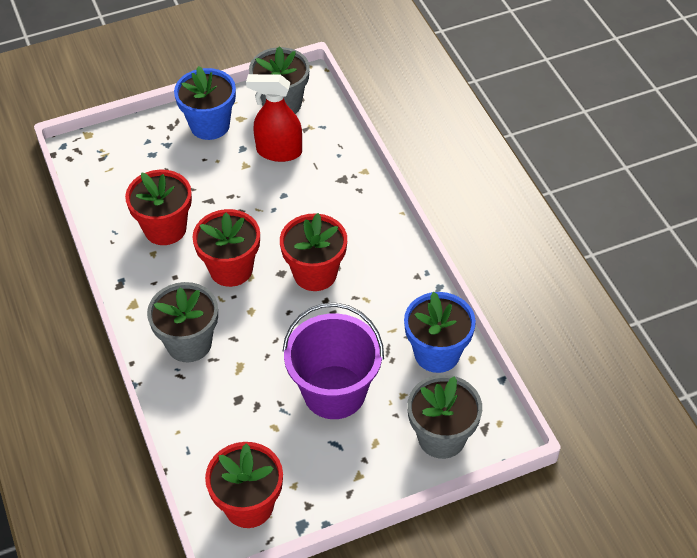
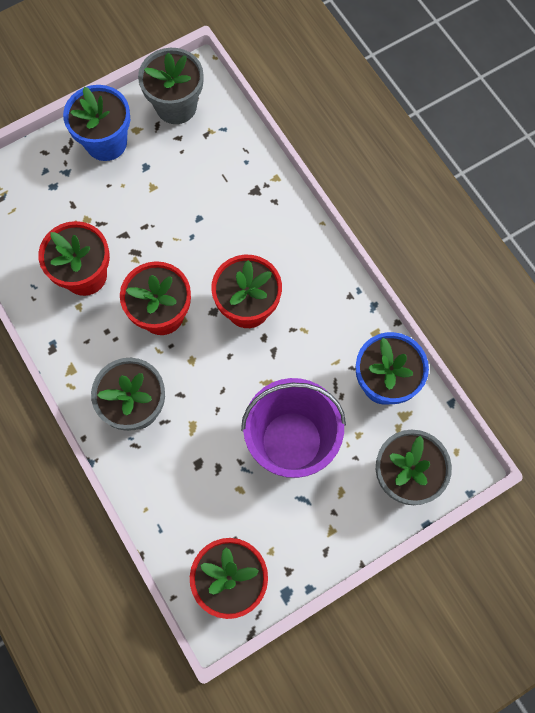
camera: 10 degrees left, 20 degrees up
(279, 151) = (184, 166): red spray bottle -> none

